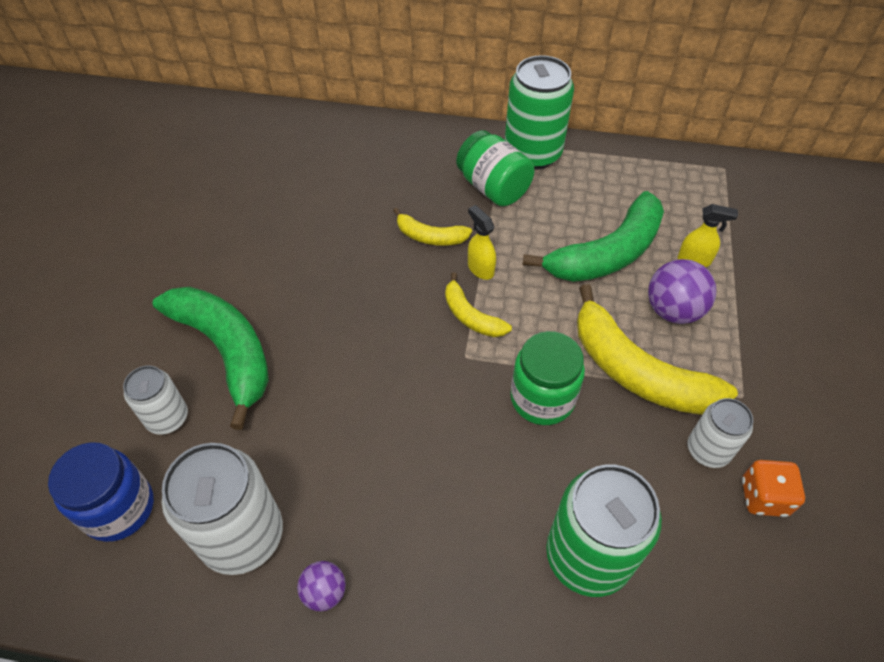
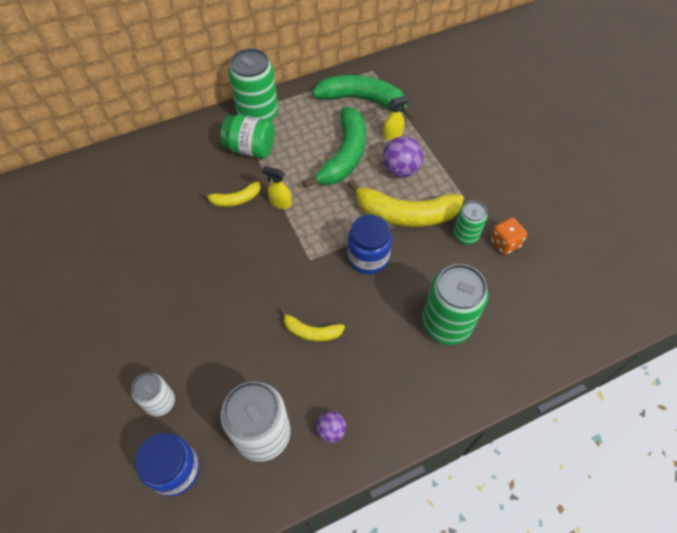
camera: 35 degrees left, 5 degrees up
(225, 350) = (163, 341): green banana -> green banana (363, 100)
(471, 316) = (296, 234): yellow banana -> yellow banana (311, 331)
(542, 398) = (368, 257): green jar -> blue jar
(708, 450) = (465, 235): white can -> green can

